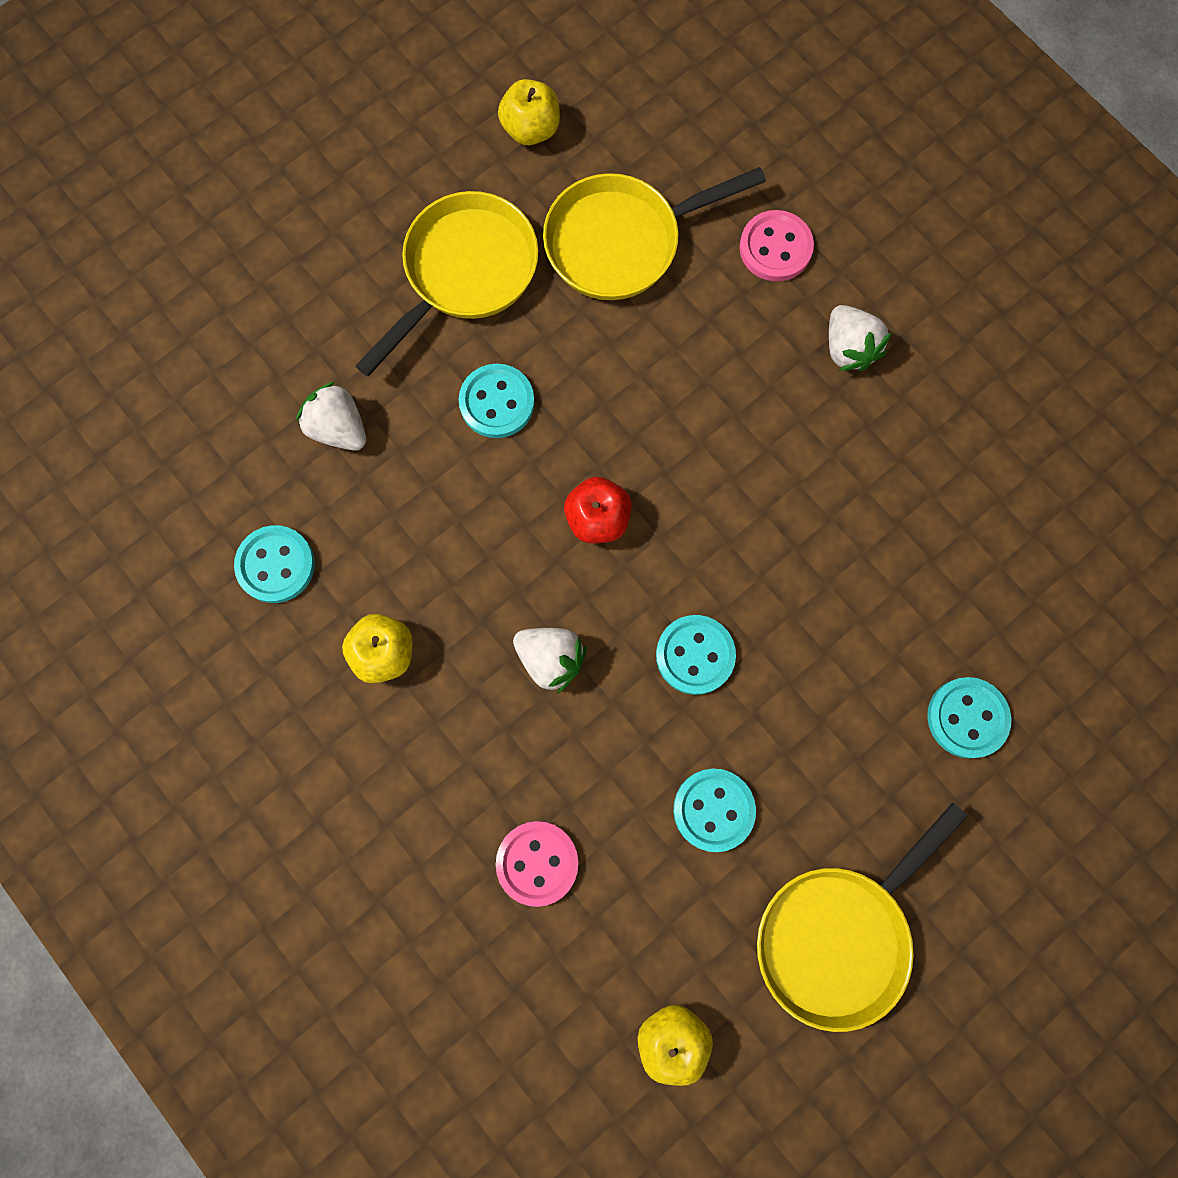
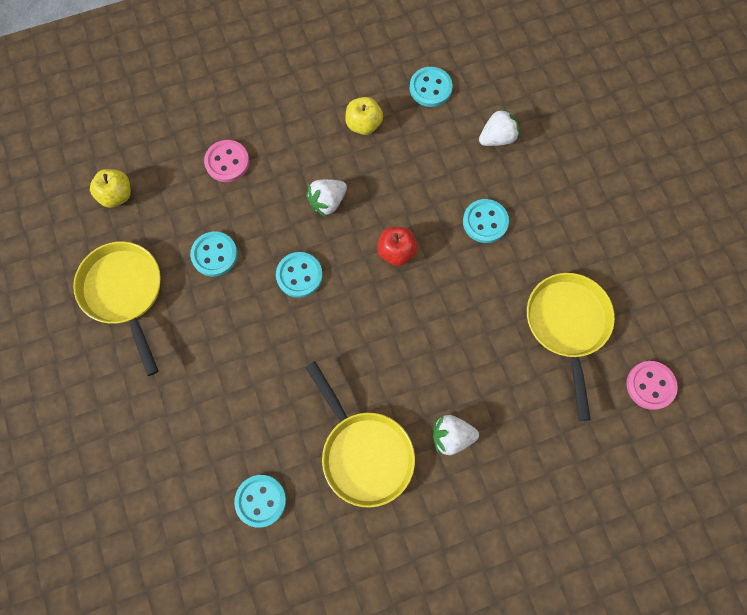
camera: 110 degrees right, 5 degrees down
(465, 273) = (573, 230): yellow pan -> yellow pan (364, 453)
(531, 129) = (662, 299): yellow apple -> none
(775, 248) = (535, 418): pink button -> pink button (650, 385)
(967, 718) = (202, 410): turquoise button -> turquoise button (260, 501)

